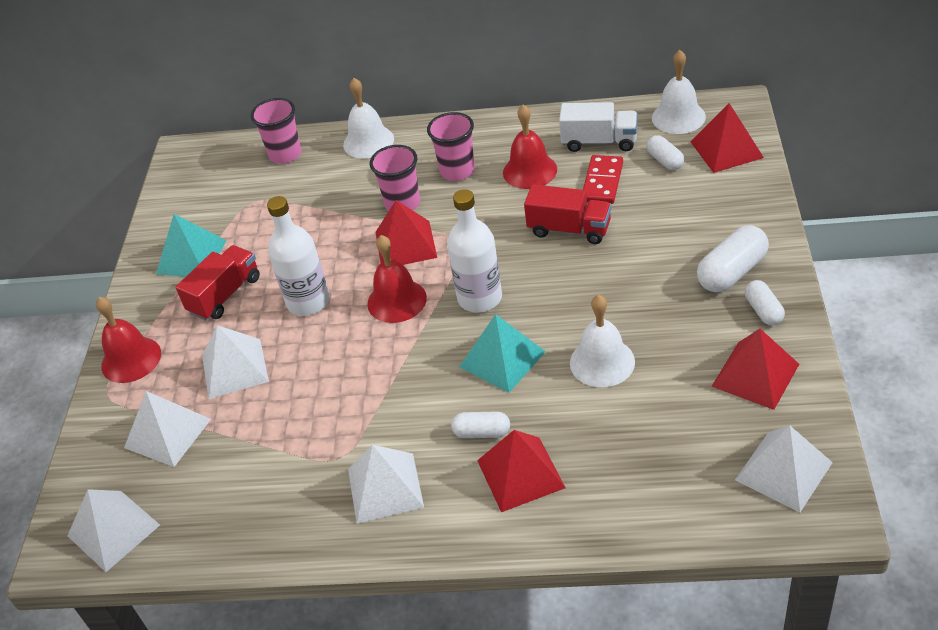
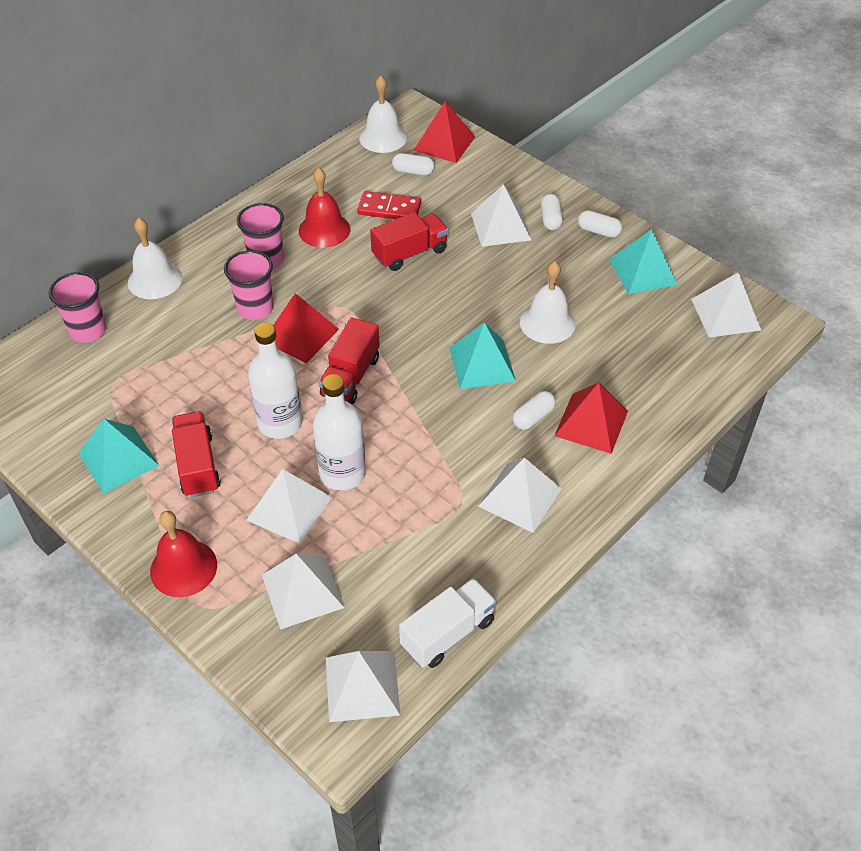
camera: 55 degrees left, 5 degrees up
(397, 300) = (351, 376): red bell -> red truck
(479, 298) = (410, 336): white bottle -> white bottle (342, 473)
(599, 142) = (349, 183): white truck -> white truck (447, 633)
(602, 182) = (389, 209): red domino -> red domino turned 45 degrees counterclockwise
(677, 252) = (501, 226): none -> white pyramid
(731, 272) = (550, 219): white capsule -> white capsule, size x0.60
(755, 375) = (643, 271): red pyramid -> turquoise pyramid

